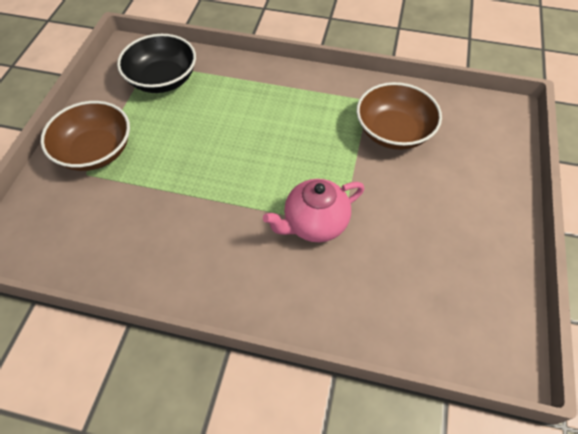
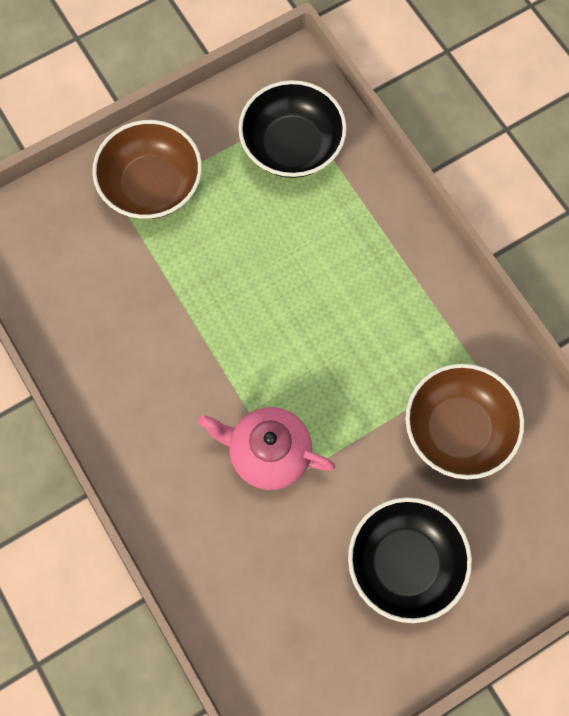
camera: 45 degrees right, 15 degrees up
(447, 211) = (405, 563): none -> black bowl

